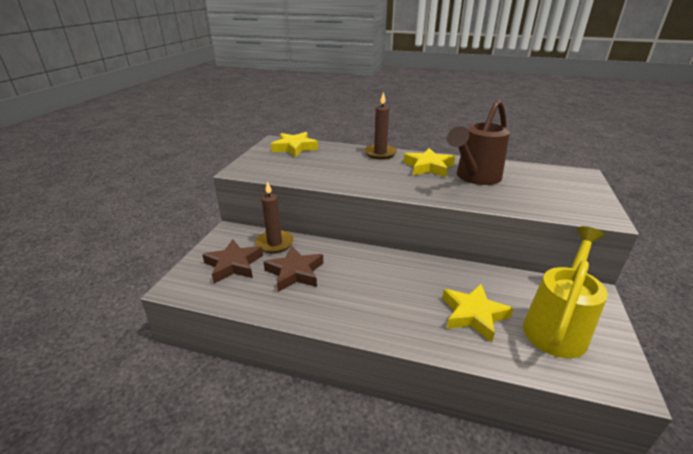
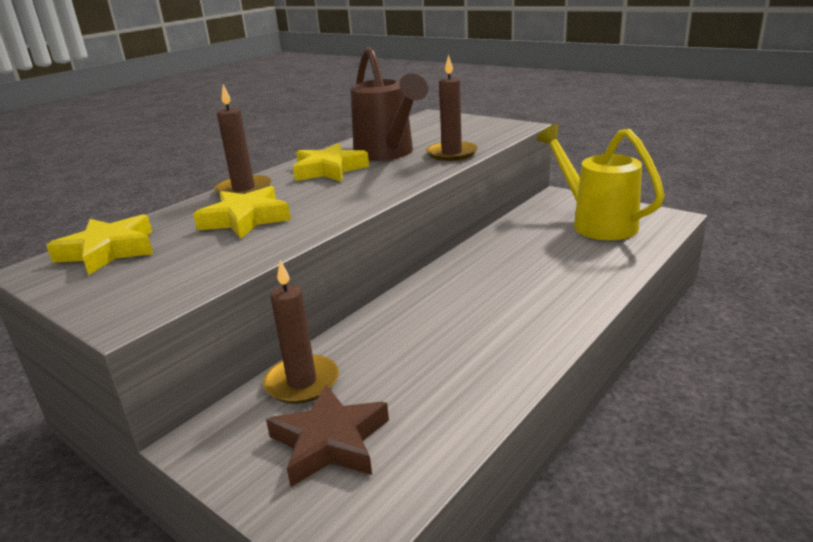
camera: 65 degrees left, 5 degrees down
(295, 272) = (405, 370): brown star -> none
(473, 315) = (564, 257): yellow star -> yellow star (246, 219)
(499, 200) = (451, 153): none -> brown candle

